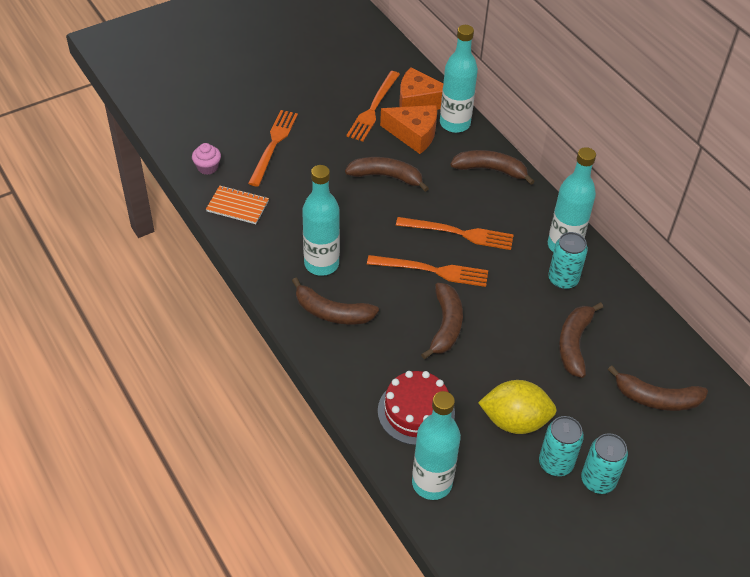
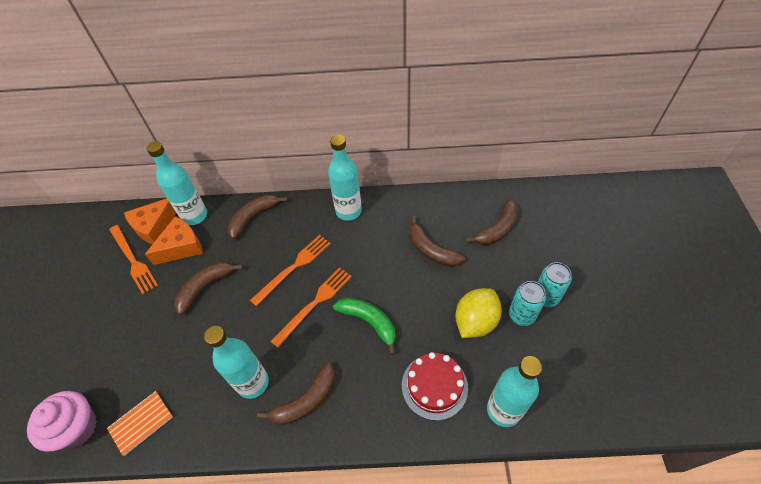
camera: 55 degrees left, 5 degrees up
(207, 167) = (77, 428): pink cupcake -> pink cupcake, size x1.87
(273, 145) = (102, 356): orange fork -> none
(446, 326) = (369, 322): brown banana -> green banana
(563, 279) = (375, 227): turquoise can -> none

